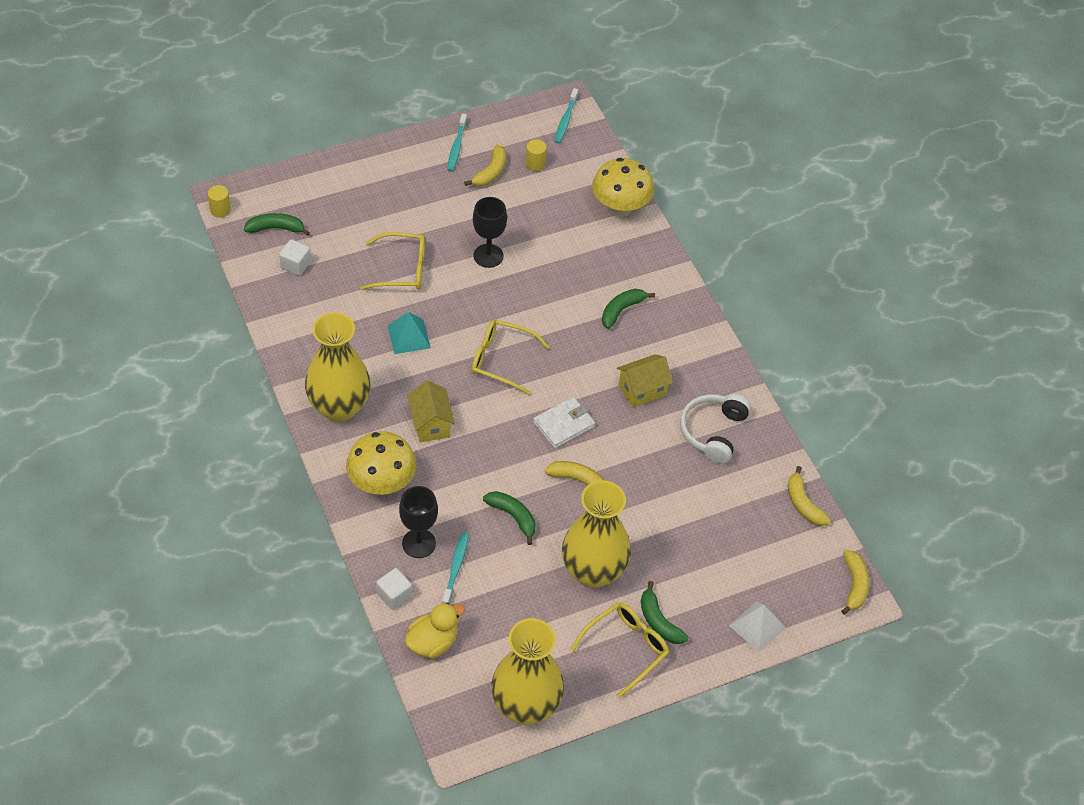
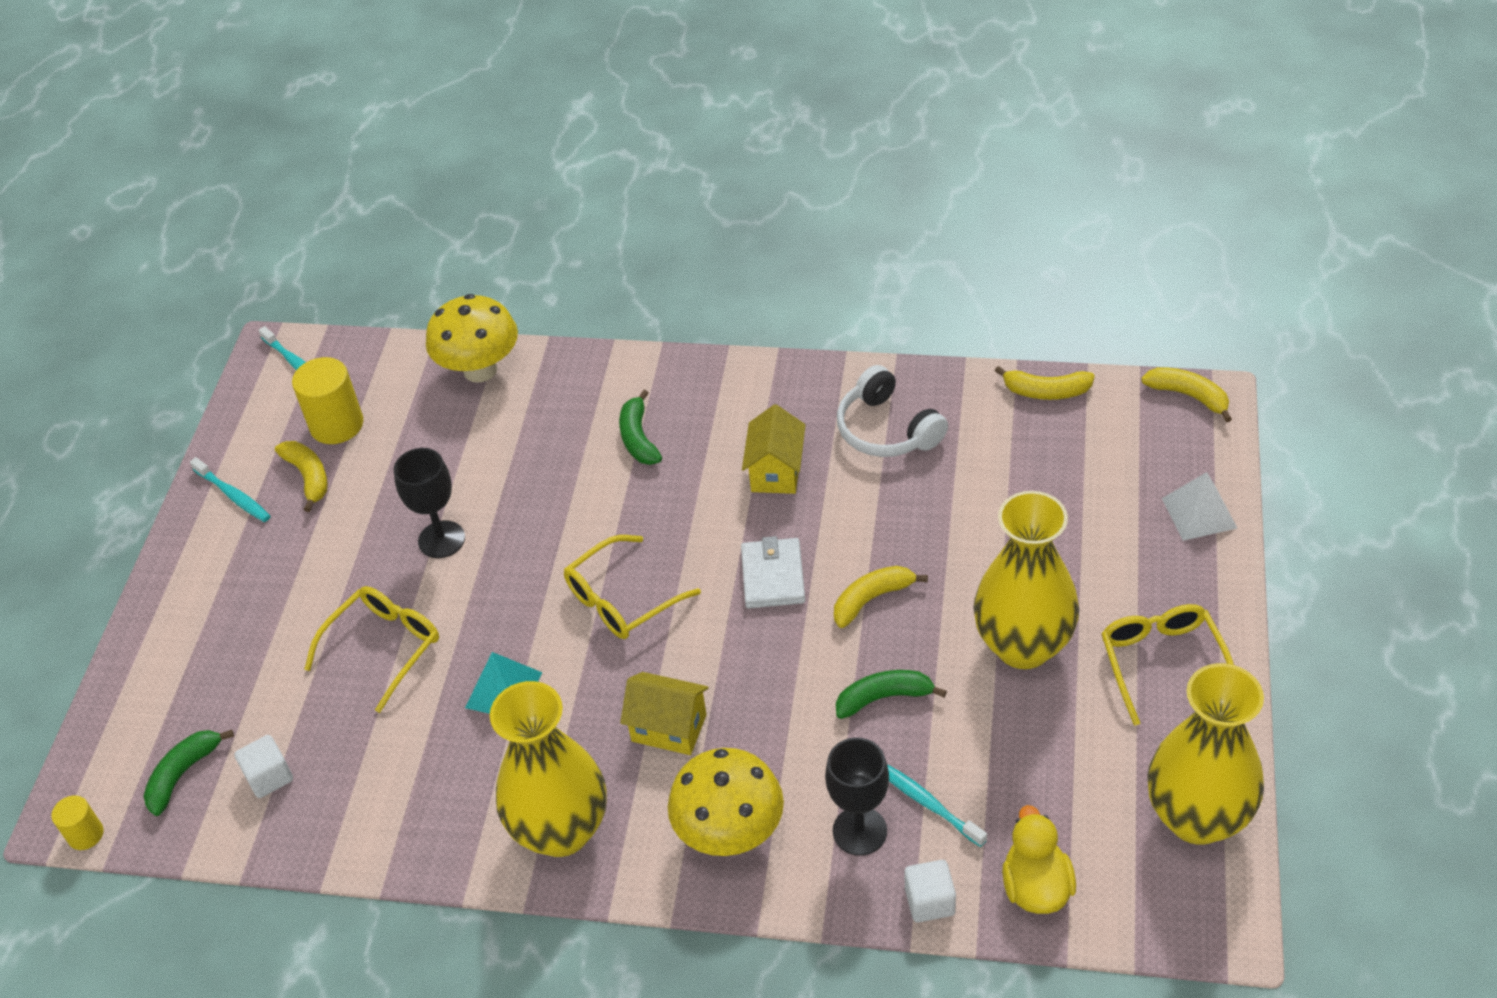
camera: 50 degrees left, 5 degrees down
(535, 164) = (336, 425): yellow cylinder -> yellow cylinder, size x1.79
(659, 621) = (1138, 609): green banana -> none

